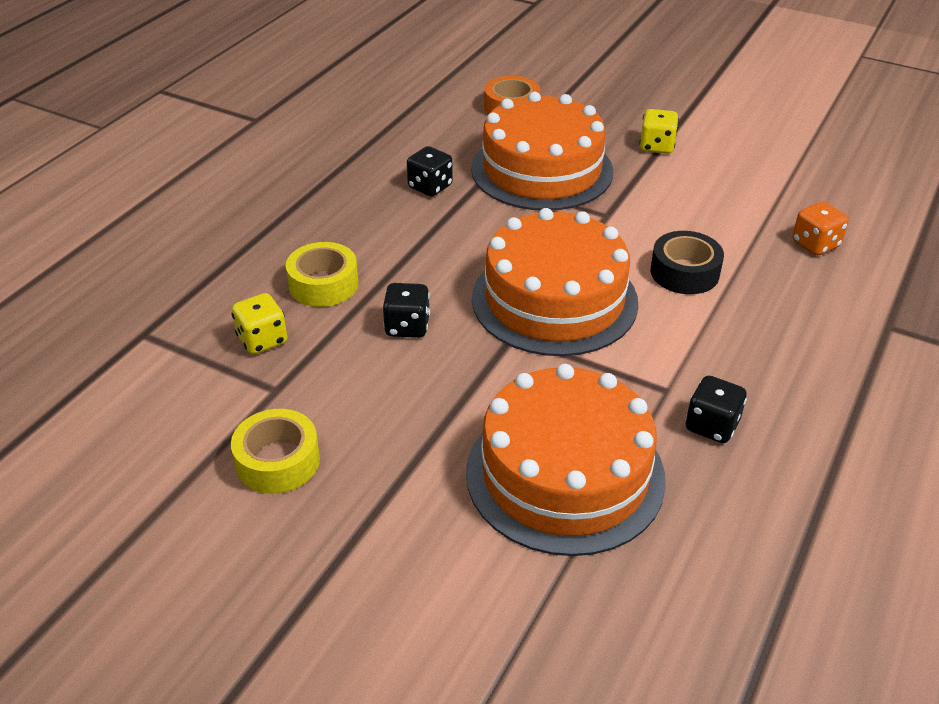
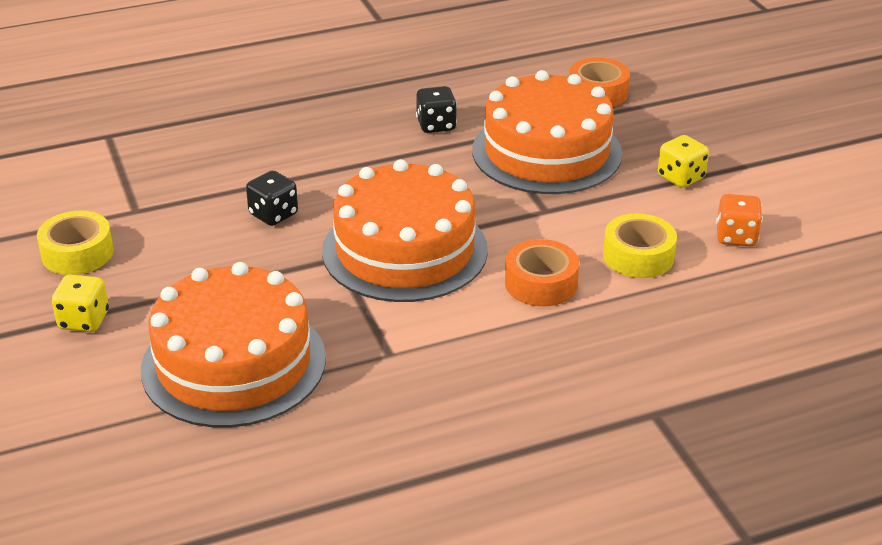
camera: 40 degrees right, 5 degrees down
(262, 340) = (171, 175): yellow dice -> yellow dice (84, 320)
(323, 284) = (260, 159): yellow tape -> yellow tape (638, 256)
(684, 272) = (541, 283): black tape -> orange tape
(712, 426) = (384, 395): black dice -> none
(815, 244) = (697, 321): orange dice -> orange dice (736, 237)

